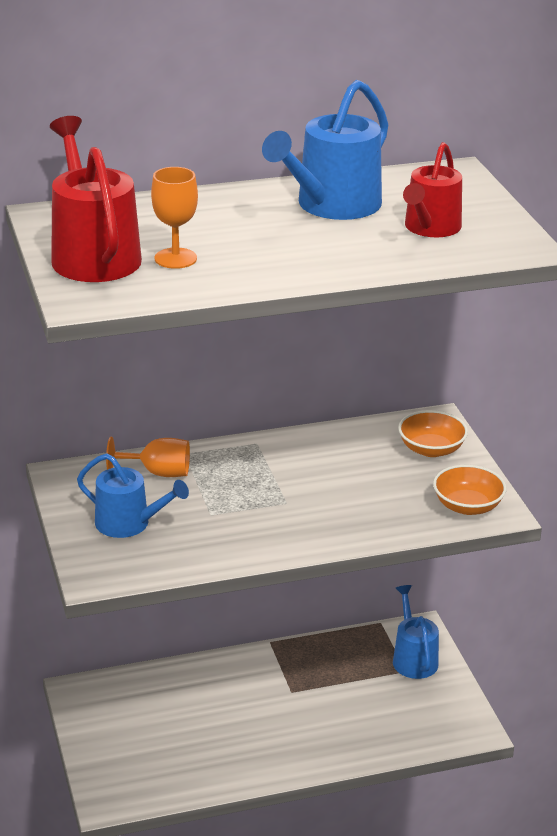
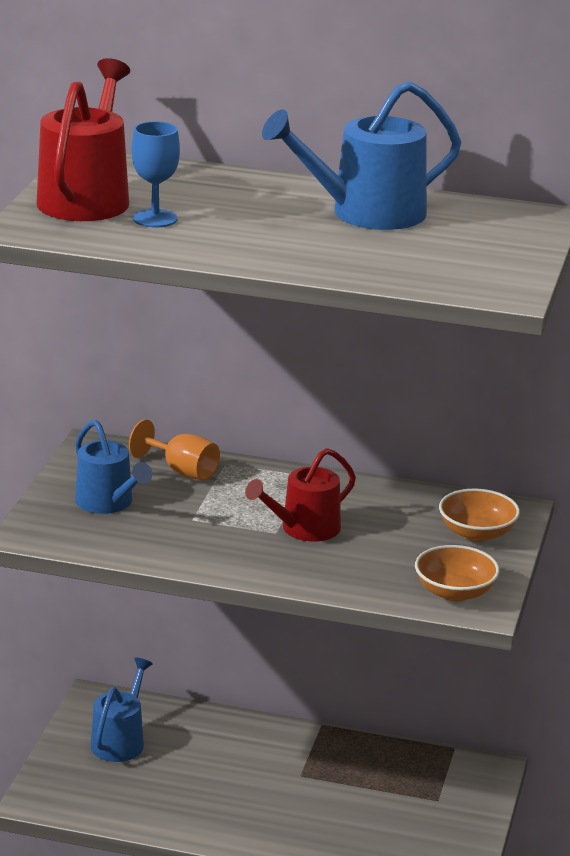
camera: 30 degrees right, 5 degrees down
(175, 258) = (155, 218): orange goblet -> blue goblet
(413, 658) = (456, 792): blue watering can -> blue watering can (120, 741)
(430, 228) = (436, 254): red watering can -> red watering can (304, 529)

